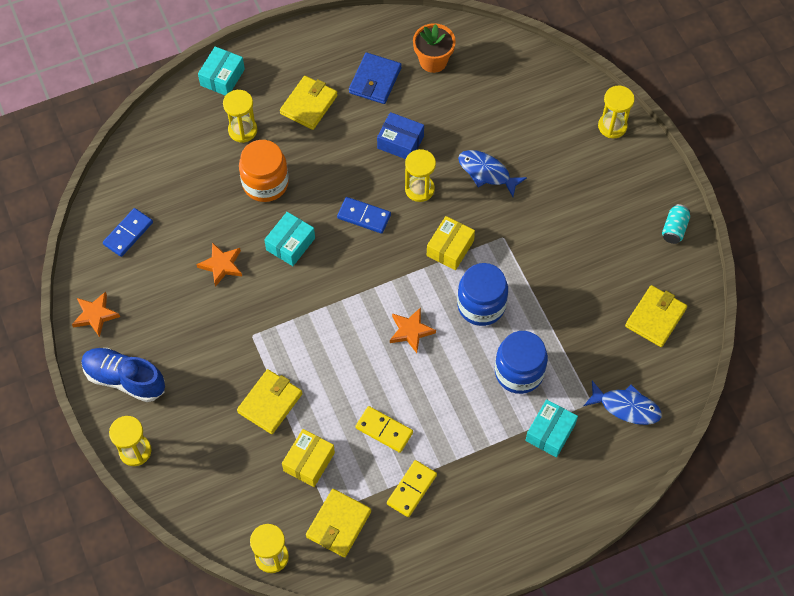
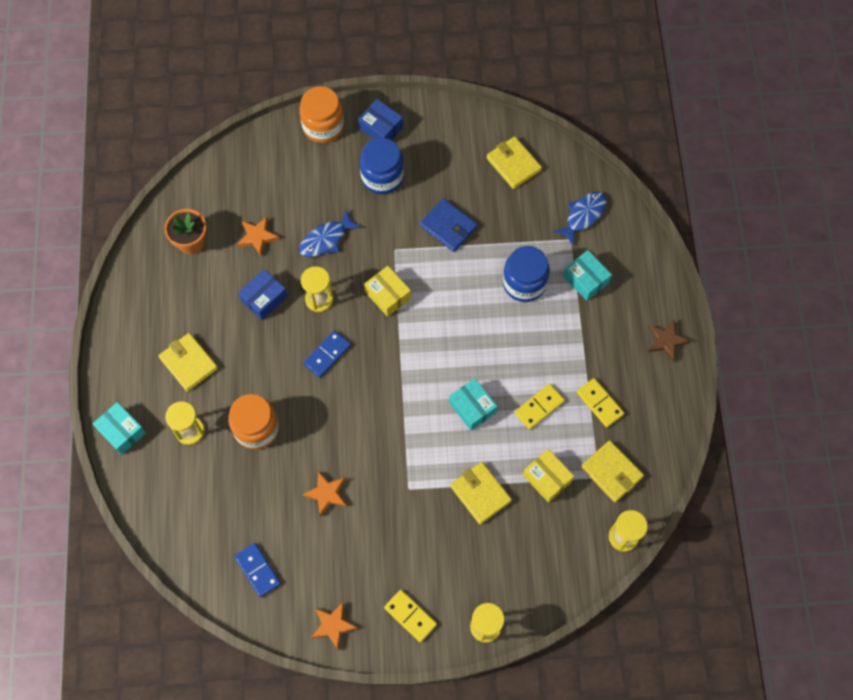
camera: 70 degrees left, 5 degrees up
(125, 379) = (410, 616): blue shoe -> yellow domino
(290, 244) = (329, 426): turquoise box -> turquoise box (472, 407)
(375, 80) = (189, 298): blue wallet -> blue wallet (448, 227)
(411, 331) = (455, 354): orange star -> orange star (257, 237)
(481, 305) = (452, 290): blue jar -> blue jar (382, 177)
(512, 537) = (666, 341): none -> brown star
(612, 126) = (323, 126): yellow hourglass -> orange jar
(636, 178) = (381, 128): none -> blue box
(674, 229) = (439, 119): turquoise can -> none

